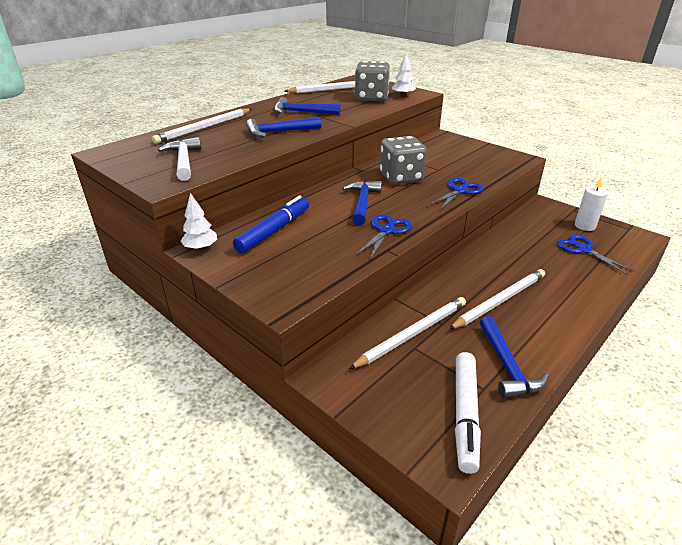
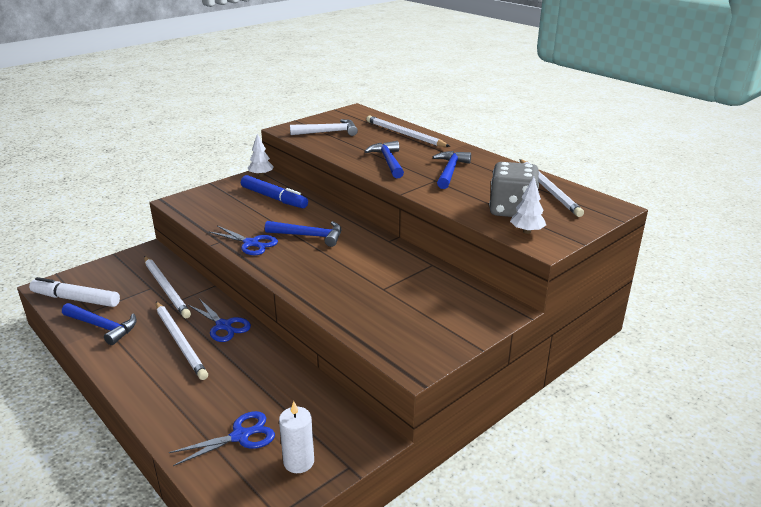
camera: 95 degrees right, 5 degrees down
(401, 178) = (363, 261): grey dice -> none
(460, 191) = (319, 294): blue scissors -> blue scissors (224, 326)
(507, 366) = (102, 327): blue hammer -> blue hammer turned 150 degrees counterclockwise

